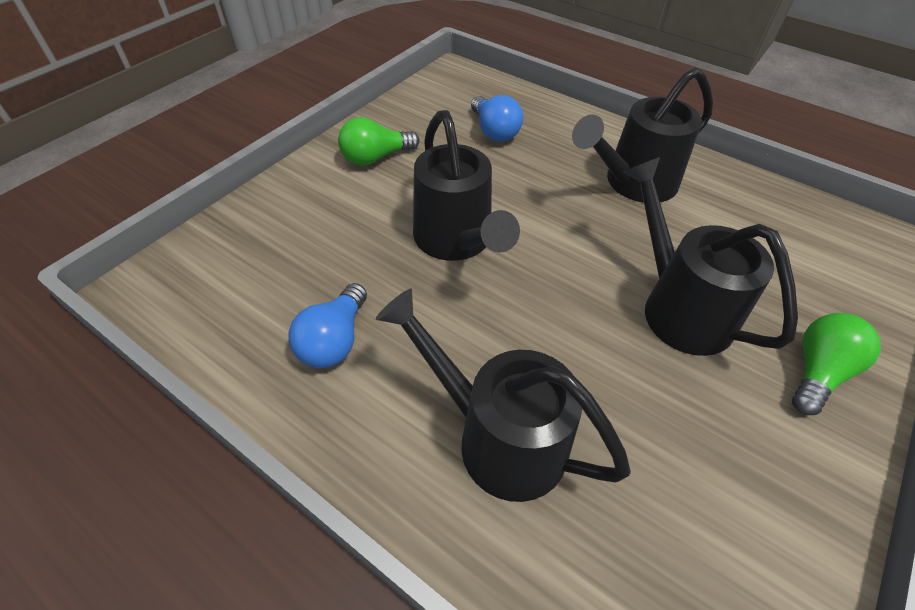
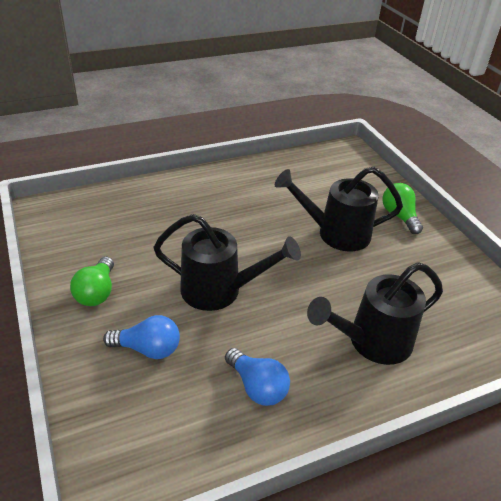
camera: 60 degrees left, 10 degrees down
(494, 131) = (133, 223): blue light bulb -> blue light bulb (148, 349)
(633, 183) = (238, 197): black watering can -> none

